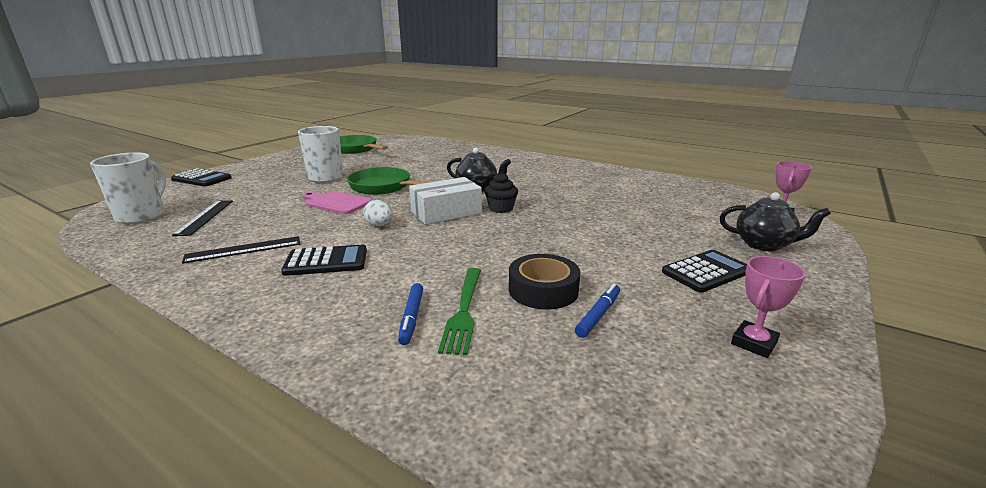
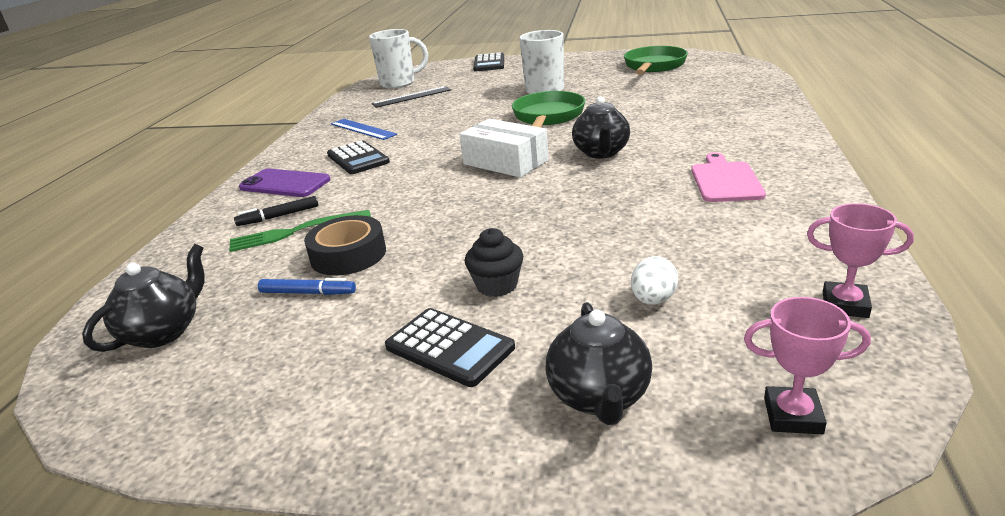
camera: 70 degrees right, 5 degrees up
(244, 249) = (362, 129): black ruler -> blue ruler
(322, 307) = (285, 184): none -> purple phone
(336, 202) = (484, 117): pink cutting board -> pink cutting board (725, 180)
(379, 225) = (445, 149): white egg -> white egg (653, 300)
(411, 318) = (278, 216): blue marker -> black marker
(501, 208) = (546, 182): black cupcake -> black cupcake (497, 285)
(625, 407) = (164, 332): none -> black teapot
(753, 343) = (274, 396): pink trophy -> pink trophy (845, 304)

